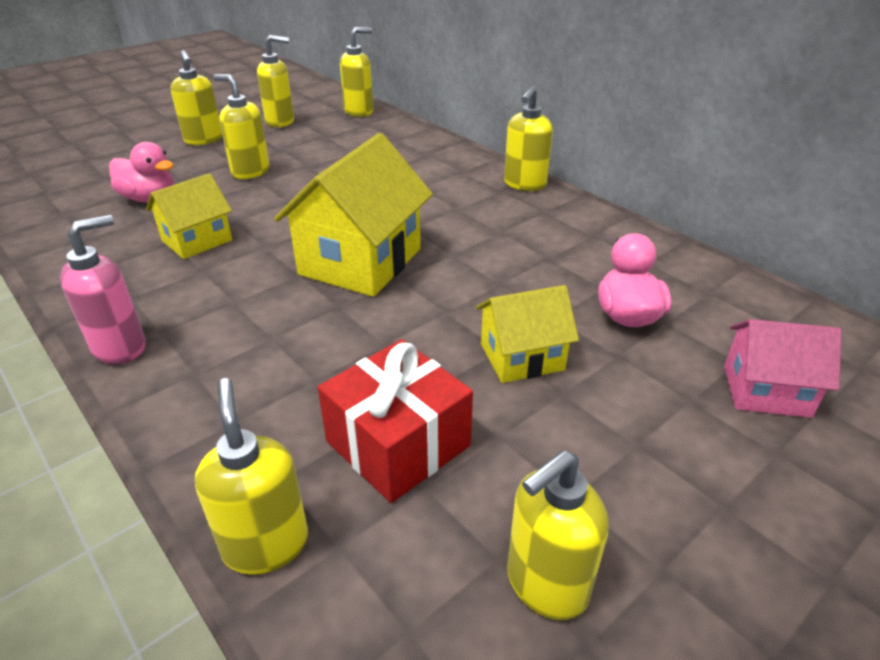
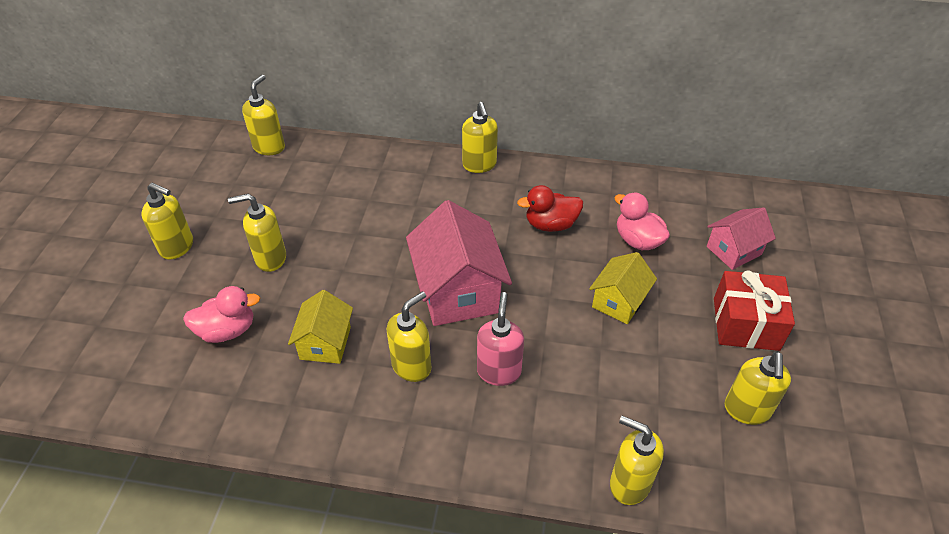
camera: 40 degrees left, 10 degrees up
(120, 347) = (401, 449): pink soap dispenser -> pink soap dispenser (499, 371)
(280, 121) = (216, 191): yellow soap dispenser -> yellow soap dispenser (412, 366)
(360, 261) = (458, 291): yellow house -> pink house
(398, 443) = (621, 392): red gift -> red gift (745, 324)
(535, 256) = (550, 224): none -> red duck

